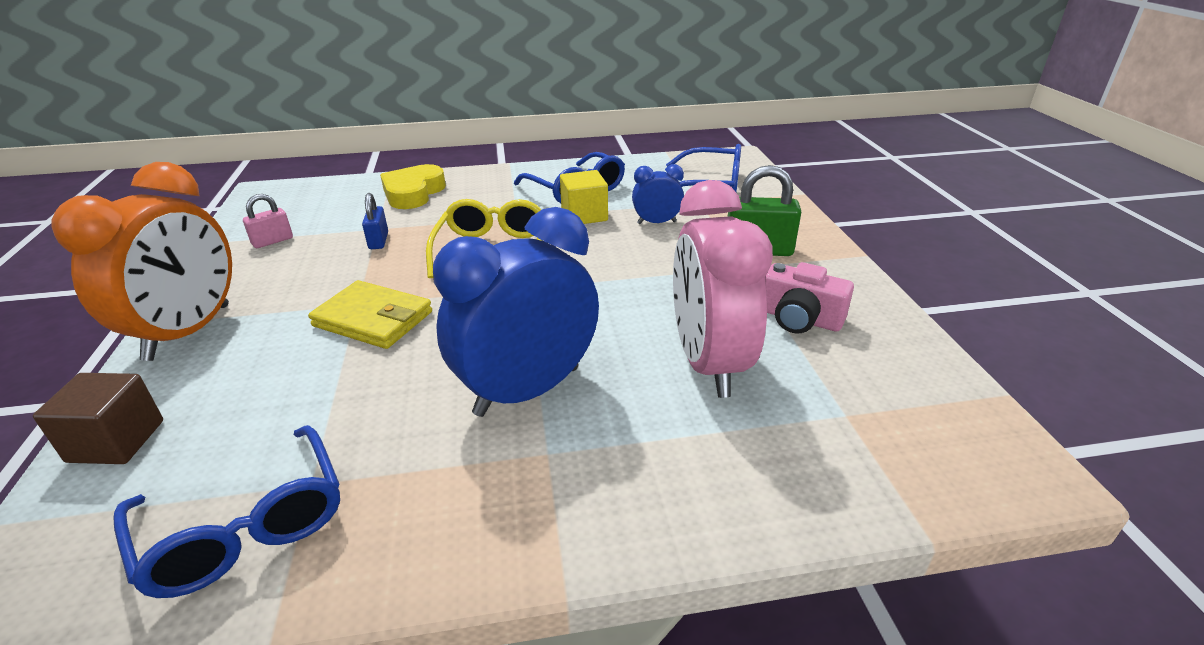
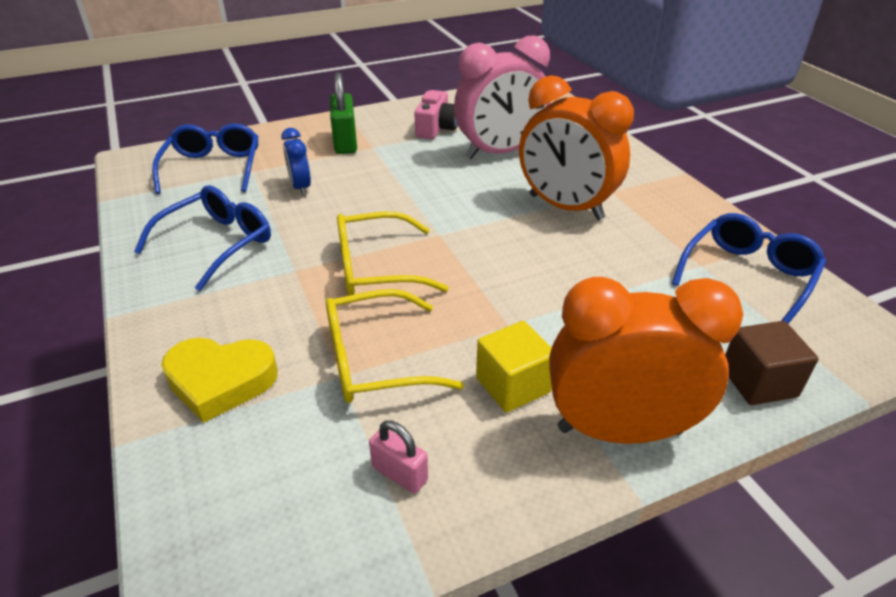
camera: 105 degrees left, 5 degrees up
(373, 319) = (527, 304): yellow wallet -> none
(378, 241) = (375, 360): blue padlock -> yellow glasses
(527, 391) = (565, 207): blue clock -> orange clock
(584, 215) = (288, 227): yellow cube -> yellow cube (513, 385)

